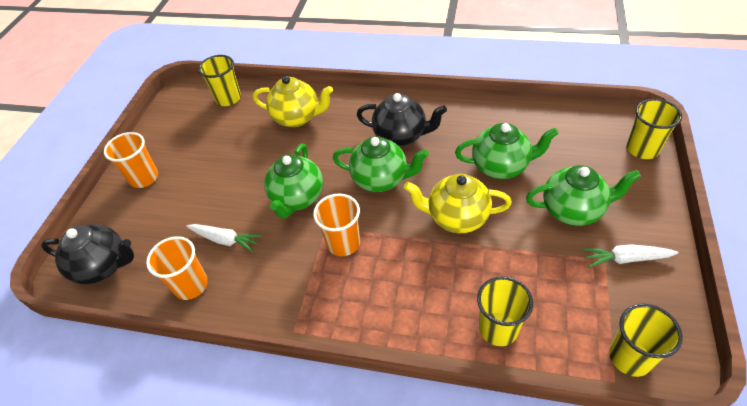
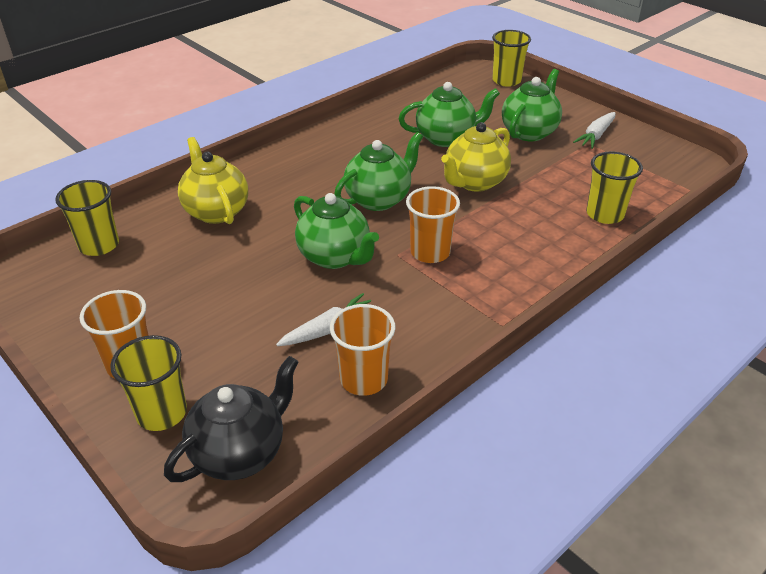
camera: 60 degrees left, 10 degrees down
(297, 117) = (216, 211): yellow teapot -> yellow teapot turned 75 degrees counterclockwise
(401, 136) = (340, 166): black teapot -> none
(501, 166) = (446, 138): green teapot -> green teapot turned 45 degrees clockwise
(630, 357) = (676, 174): yellow cup -> yellow cup (162, 413)

